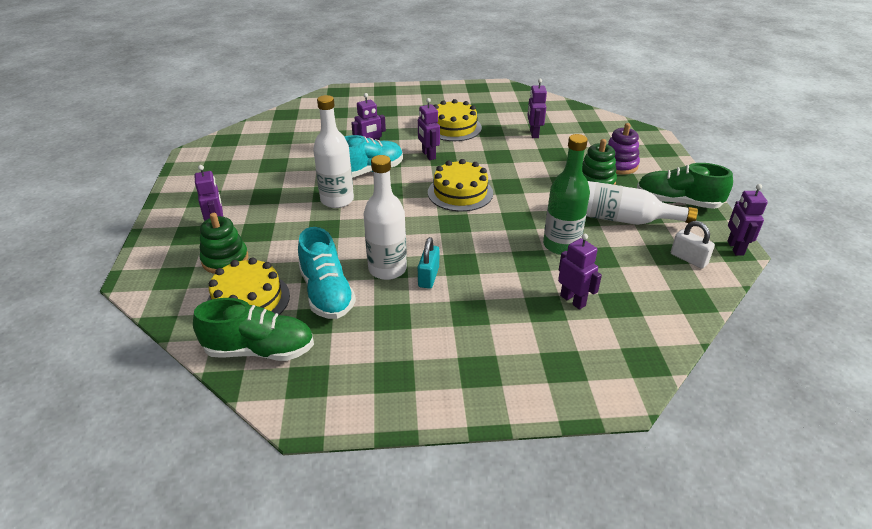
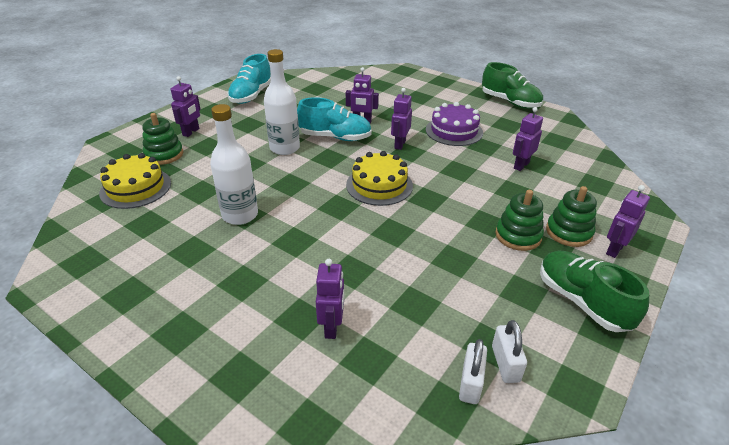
camera: 40 degrees right, 0 degrees up
(260, 350) = (92, 224): green shoe -> green shoe (510, 102)
(327, 293) = (180, 209): turquoise shoe -> turquoise shoe (251, 95)
(428, 277) = (257, 237): turquoise padlock -> none
(453, 128) = (454, 131): yellow cake -> purple cake
(561, 245) = (396, 274): green bottle -> none
(619, 165) = (568, 232): purple stacking toy -> green stacking toy
(622, 219) = (492, 284): white bottle -> none
(687, 280) = (470, 383): none -> white padlock
(735, 248) = (580, 388): purple robot -> purple robot (614, 249)

